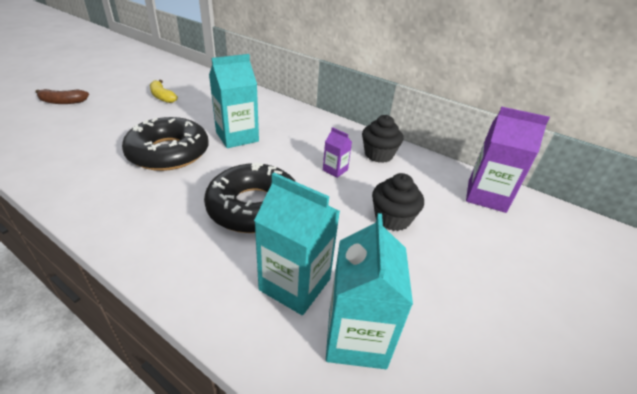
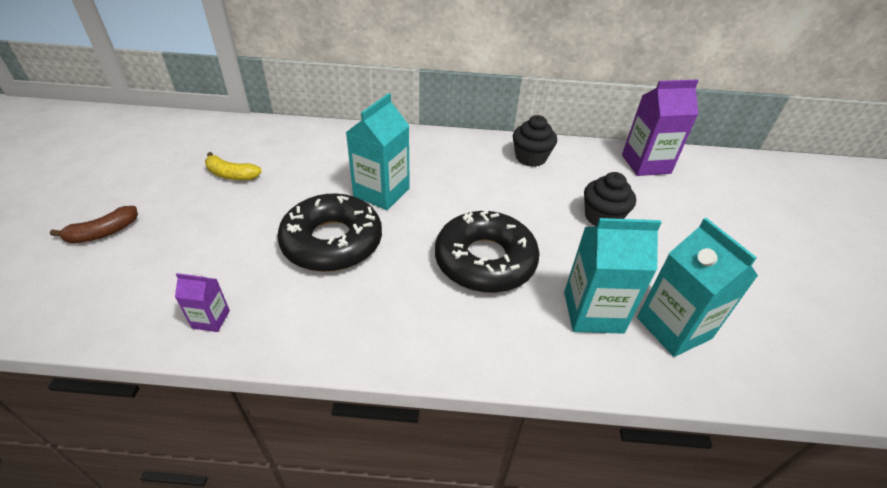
camera: 30 degrees left, 5 degrees up
(335, 170) = (512, 190): purple carton -> purple carton (211, 319)

